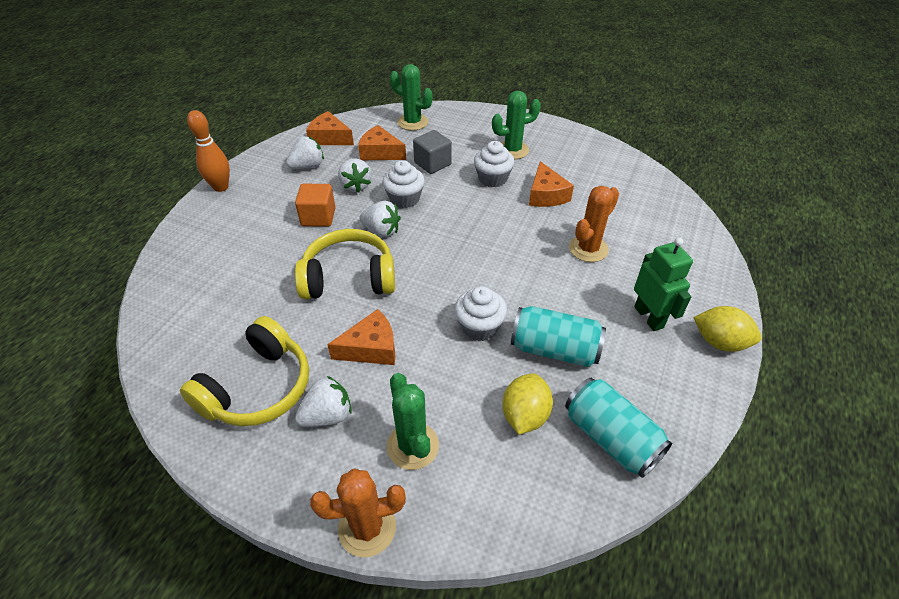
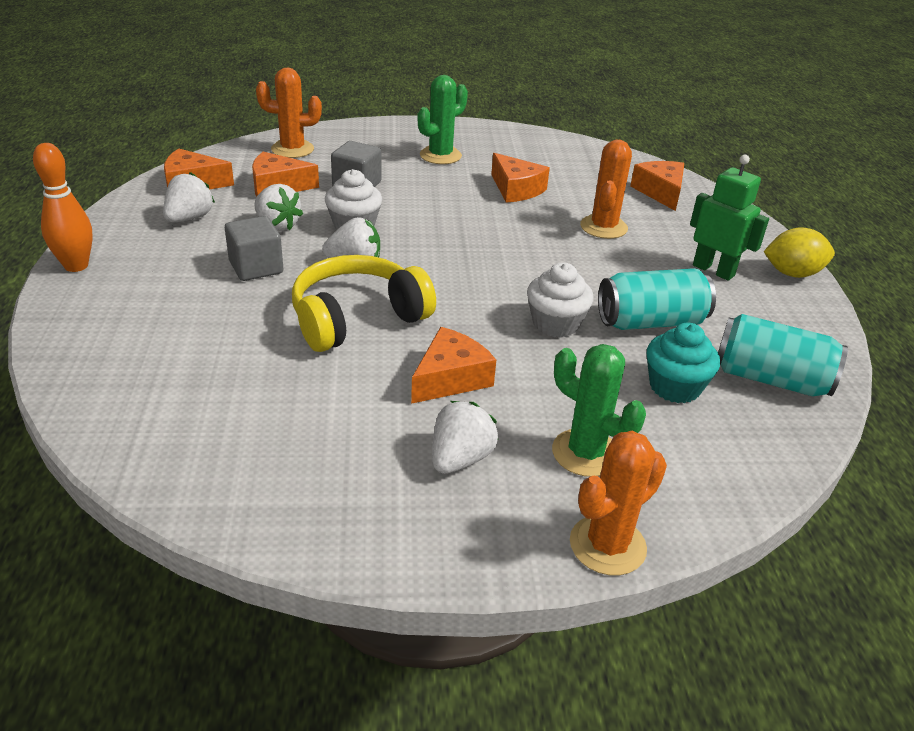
camera: 30 degrees left, 10 degrees down
(258, 388) = (343, 461): yellow headphones -> none
(318, 217) = (256, 267): orange cube -> grey cube
(413, 122) = (292, 149): green cactus -> orange cactus
(492, 179) = (442, 186): white cupcake -> none
(525, 415) = (674, 387): yellow lemon -> turquoise cupcake
(665, 227) = (660, 192): none -> orange cheese

